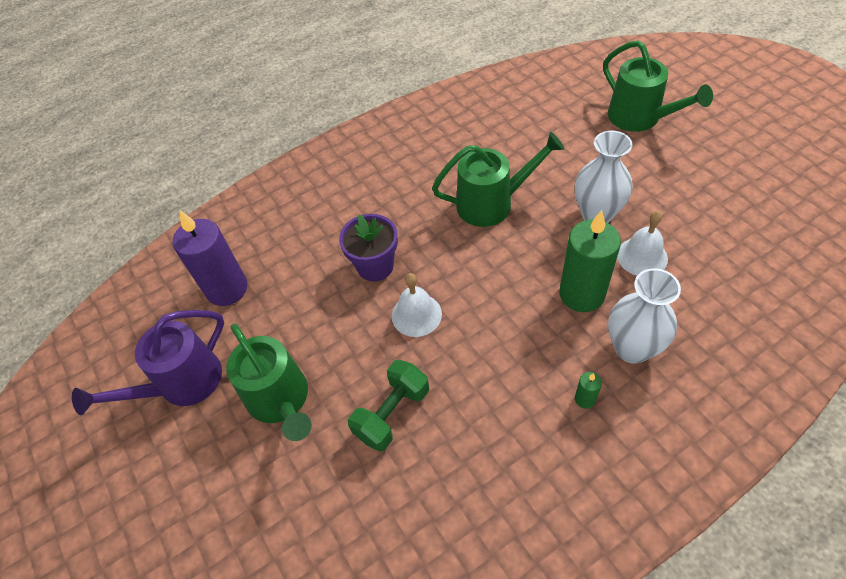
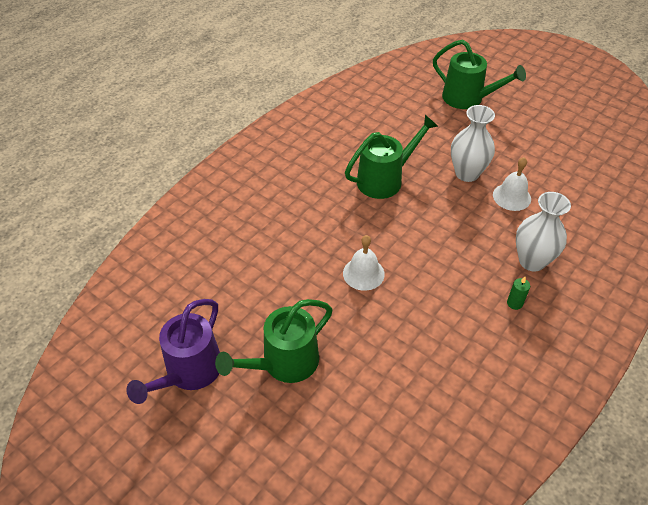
camera: 25 degrees left, 5 degrees down
(227, 289) = (192, 289): purple candle -> none
(281, 401) = (283, 363): green watering can -> green watering can turned 105 degrees clockwise
(375, 266) = (313, 244): purple flower pot -> none
(392, 413) = (378, 349): green dumbbell -> none
(581, 294) = (481, 231): green candle -> none

